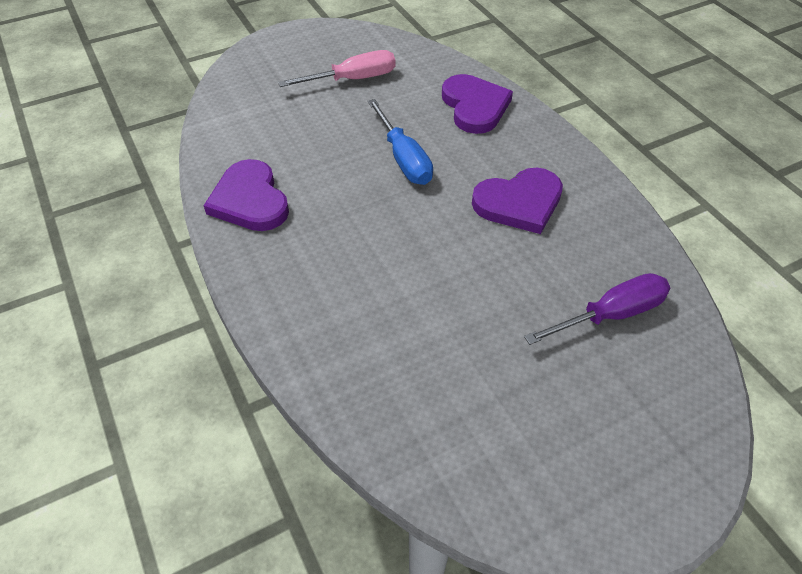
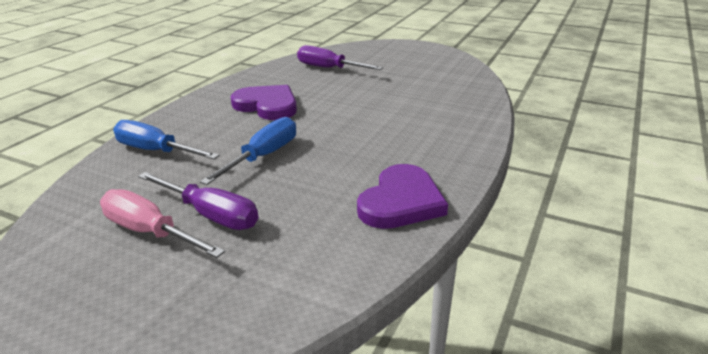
camera: 125 degrees left, 20 degrees down
(344, 107) = (210, 214): none -> purple screwdriver
(474, 106) = (155, 151): purple heart -> blue screwdriver

